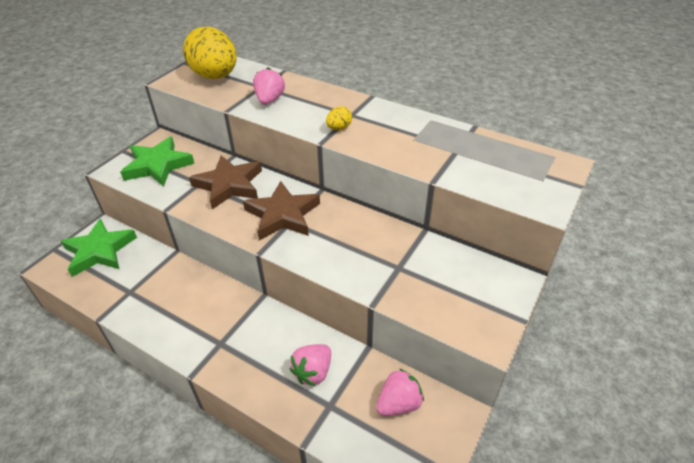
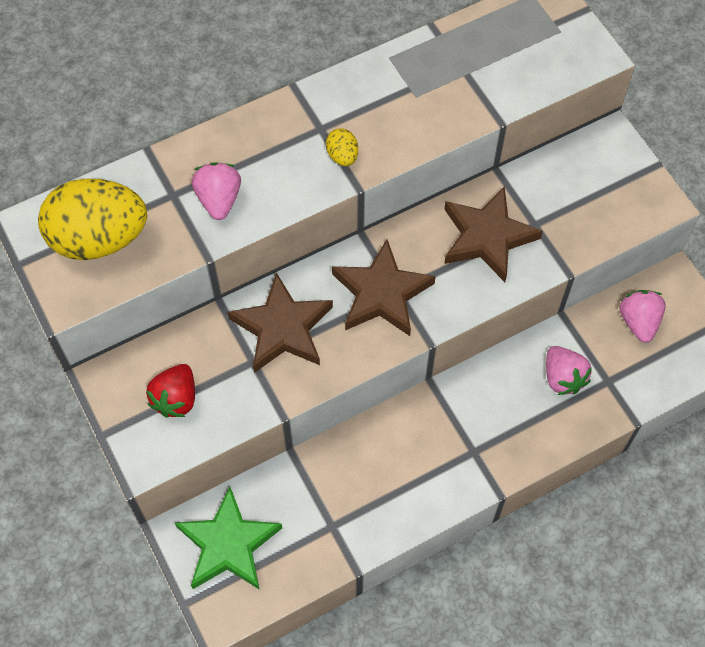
camera: 60 degrees left, 20 degrees up
(158, 165) = (176, 399): green star -> red strawberry
(269, 100) = (219, 199): pink strawberry -> pink strawberry turned 45 degrees clockwise
(366, 247) = (487, 237): none -> brown star

